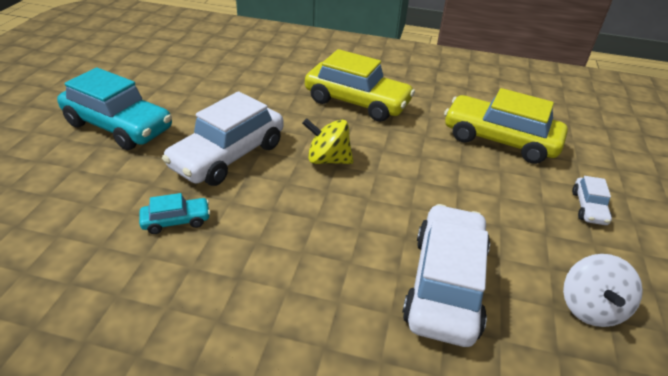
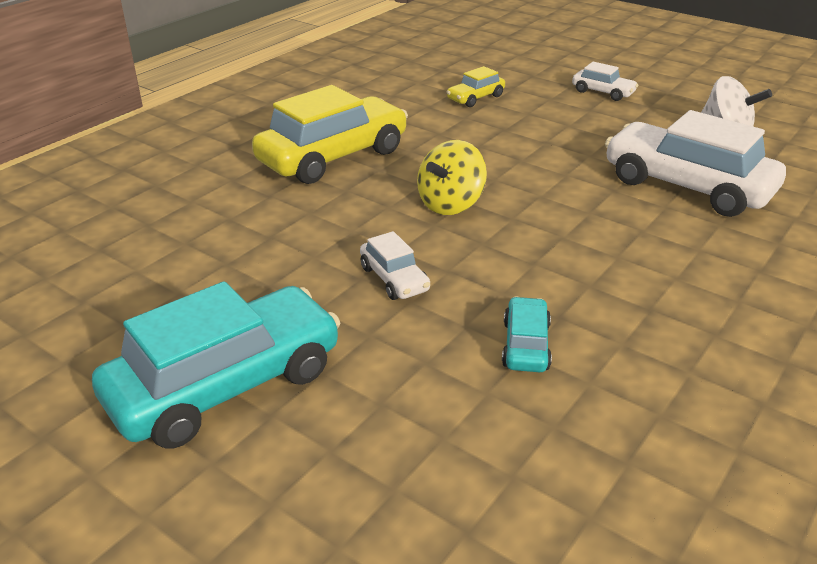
camera: 65 degrees left, 5 degrees down
(228, 156) = (394, 279): white car -> white car, size x0.46
(499, 140) = (475, 98): yellow car -> yellow car, size x0.46

